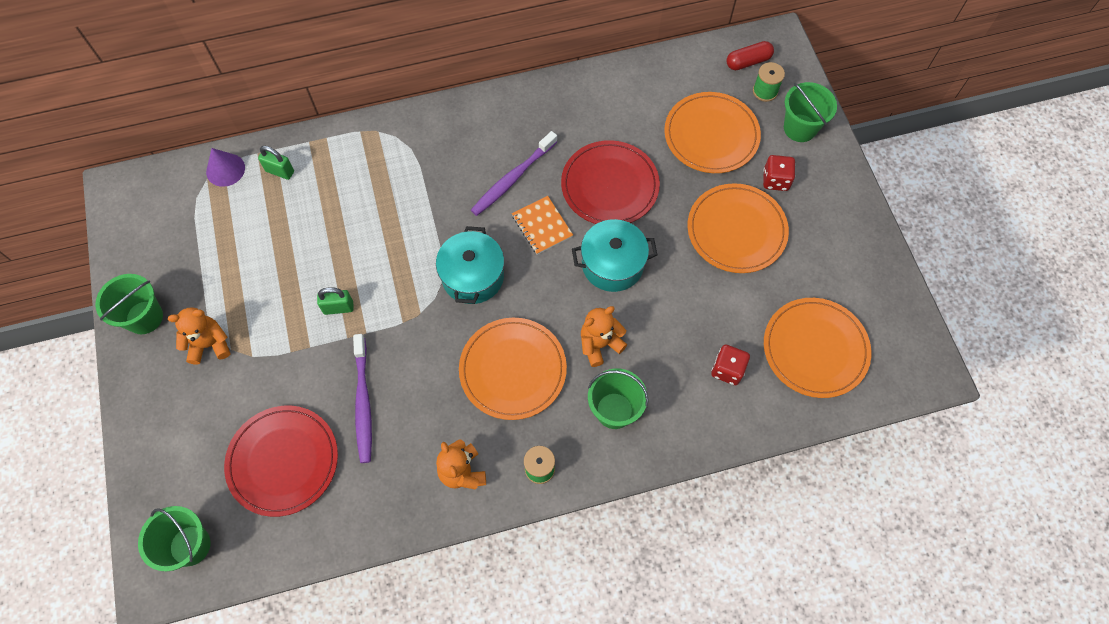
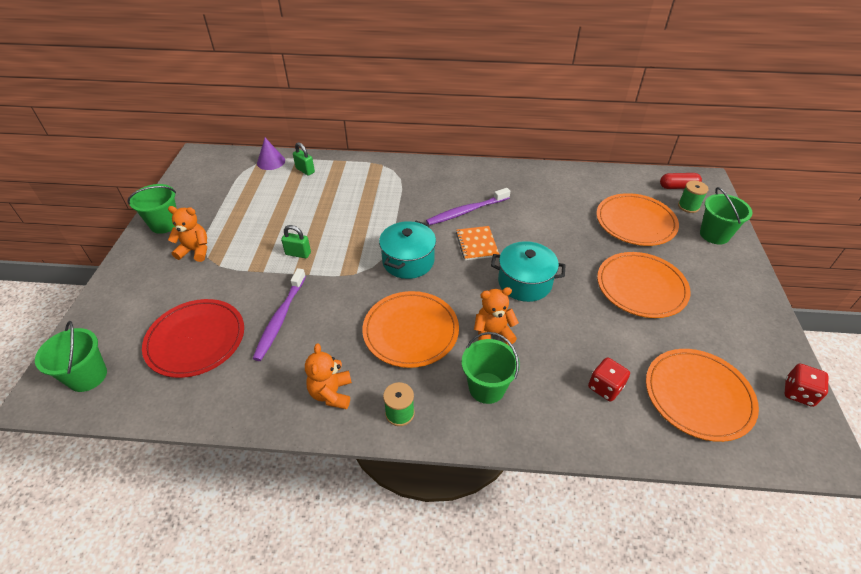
camera: 20 degrees right, 20 degrees down
(610, 185) = (541, 233): red plate -> none
(775, 180) = (685, 262): red dice -> red dice (798, 393)

